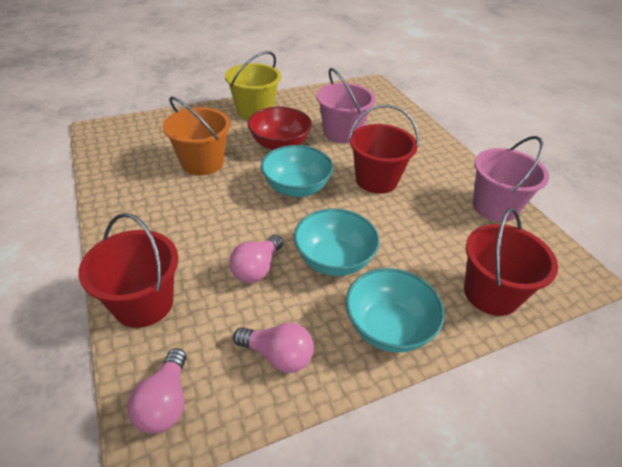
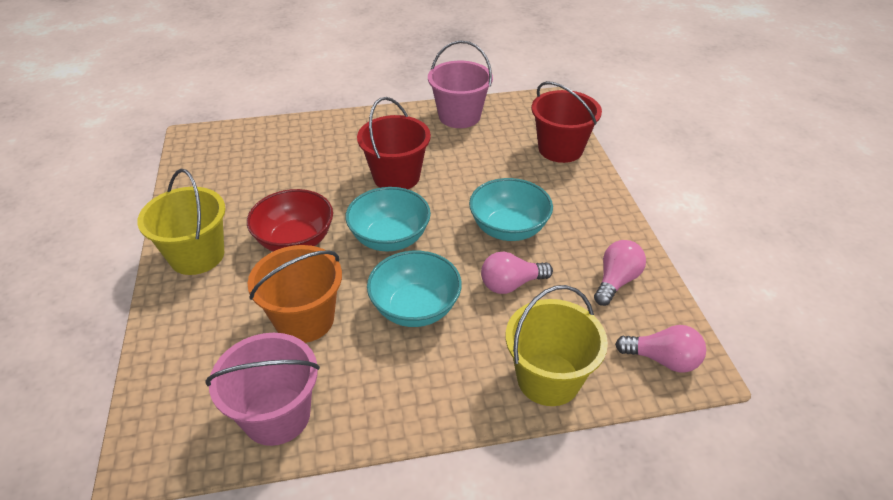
camera: 75 degrees left, 0 degrees up
(143, 303) = (548, 379): red bucket -> yellow bucket
(257, 268) = (511, 284): pink light bulb -> pink light bulb turned 120 degrees clockwise
(342, 133) = (294, 184): pink bucket -> pink bucket (277, 415)
(388, 327) = (590, 211): turquoise bowl -> turquoise bowl (415, 308)

